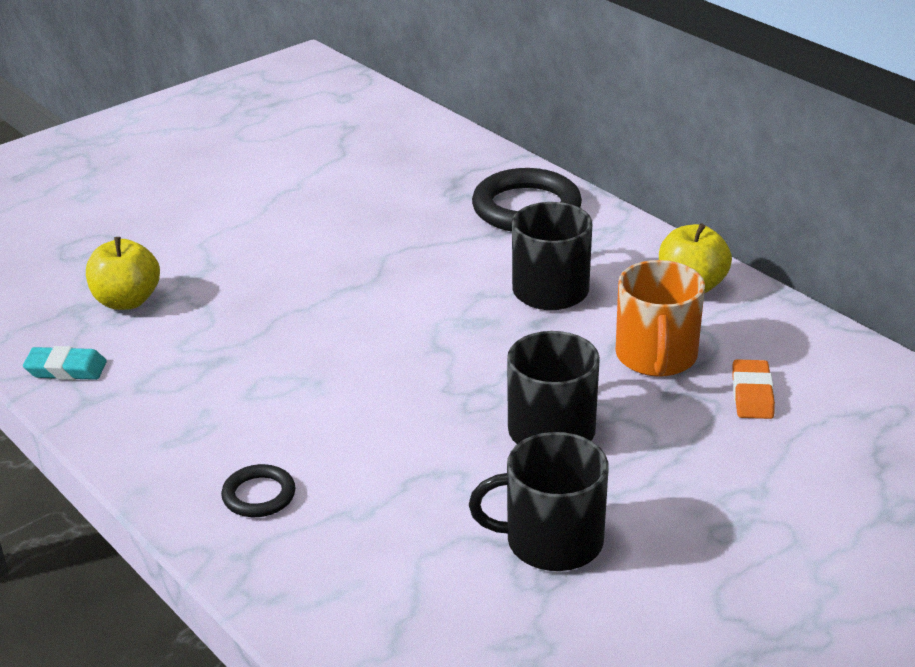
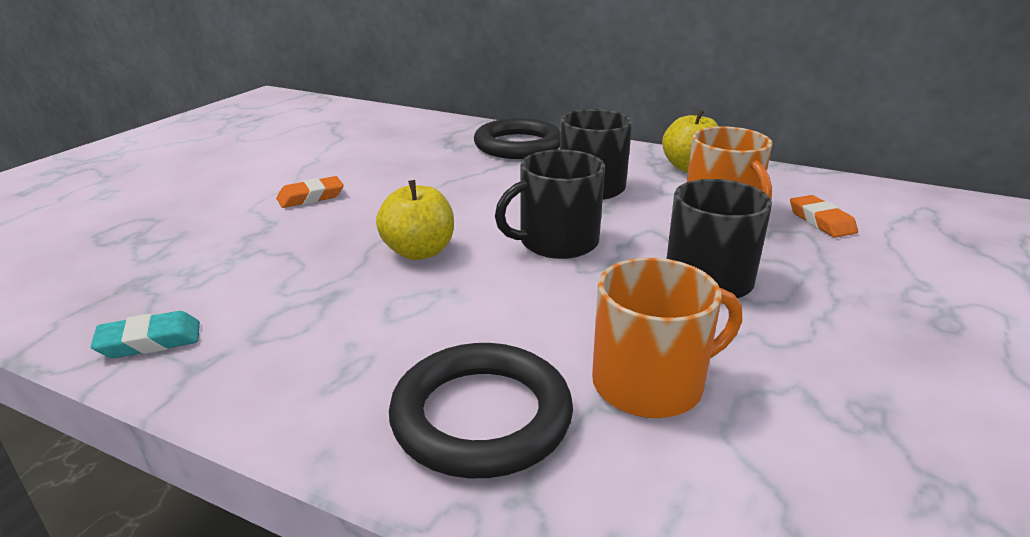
camera: 25 degrees left, 5 degrees down
(126, 301) = (195, 265): yellow apple -> yellow apple (419, 252)
(259, 495) = (481, 416): black ring -> black ring, size x1.94
(262, 240) = (311, 197): none -> orange eraser
(403, 507) = (651, 383): none -> orange mug
(551, 541) = (824, 374): black mug -> black mug (556, 242)

